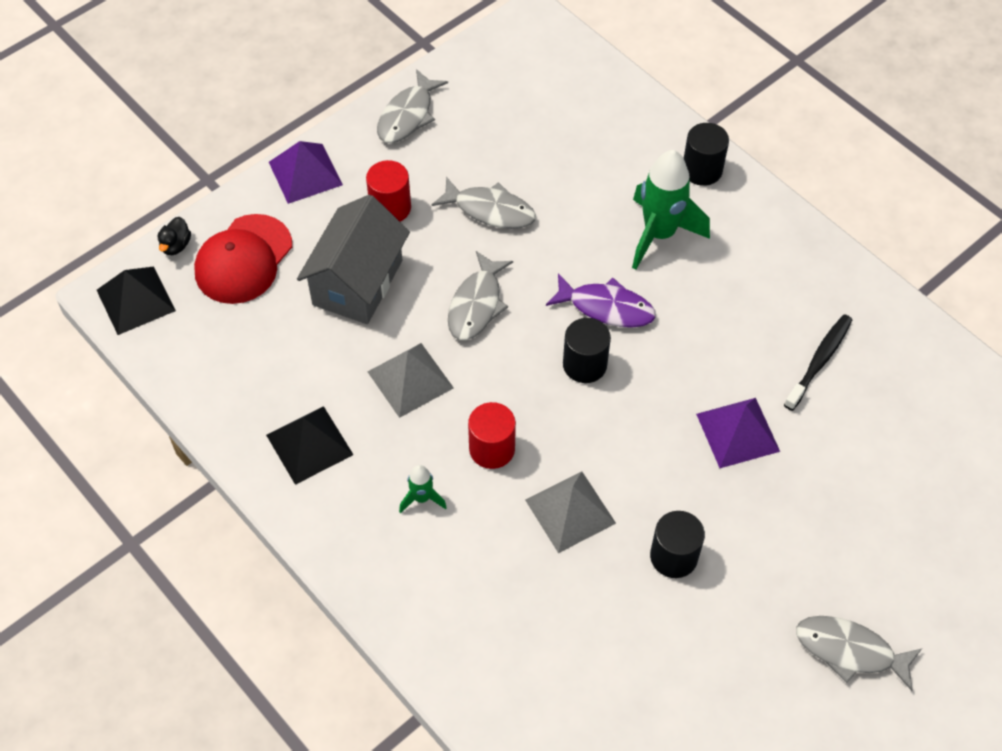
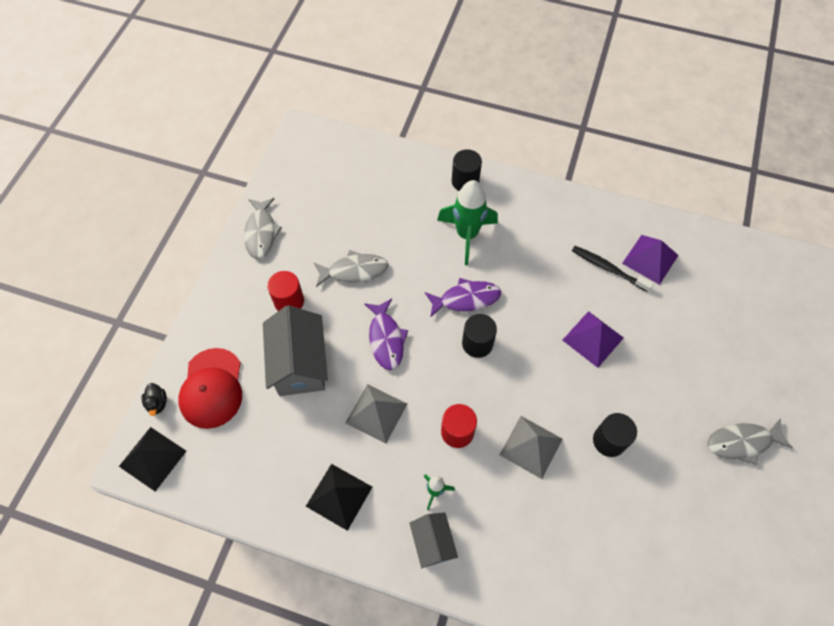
camera: 30 degrees left, 5 degrees up
(305, 173) = (217, 305): purple pyramid -> purple pyramid (650, 259)
(382, 549) = (433, 543): none -> grey house
(476, 304) = (386, 339): grey fish -> purple fish
(819, 361) = (608, 268): black toothbrush -> black toothbrush turned 60 degrees counterclockwise

